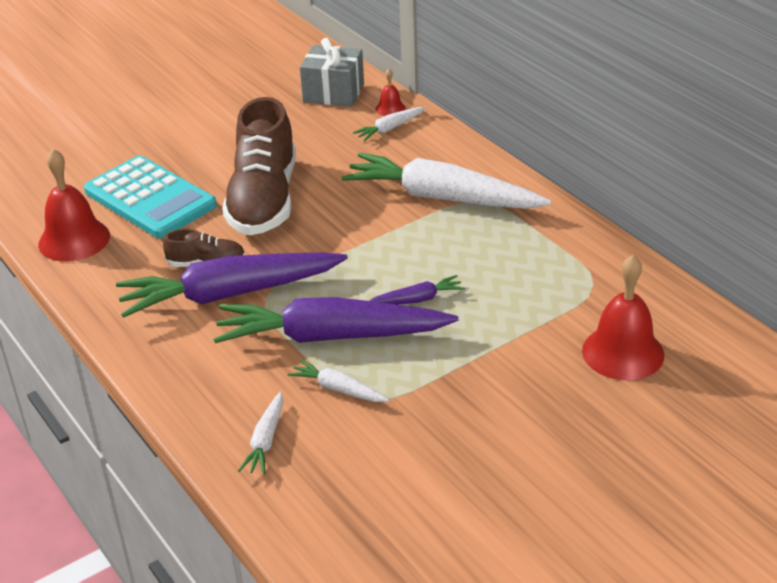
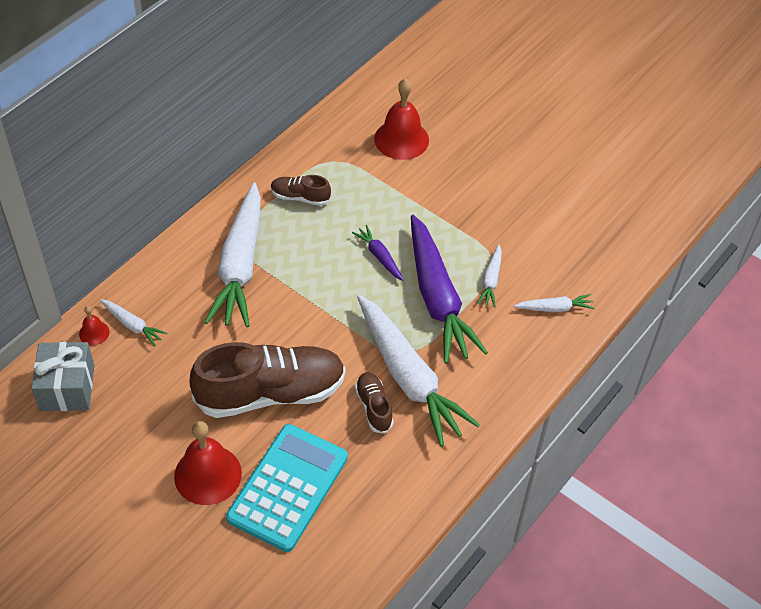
camera: 110 degrees left, 15 degrees up
(74, 240) = (367, 527): red bell -> red bell (208, 474)
(230, 294) = (409, 377): purple carrot -> white carrot
(535, 251) = (300, 197): none -> brown shoe

